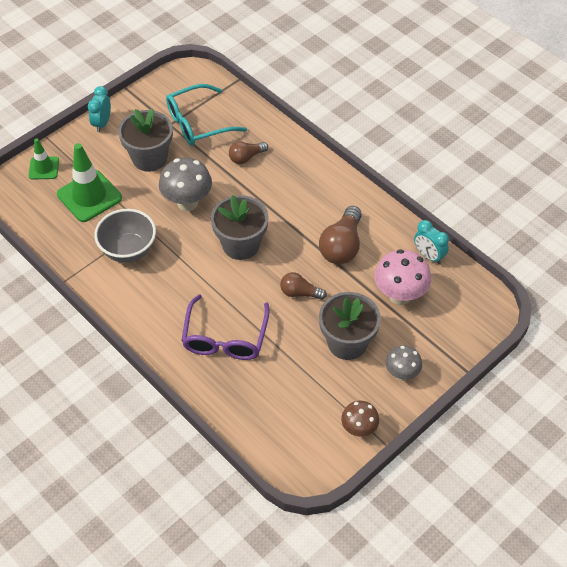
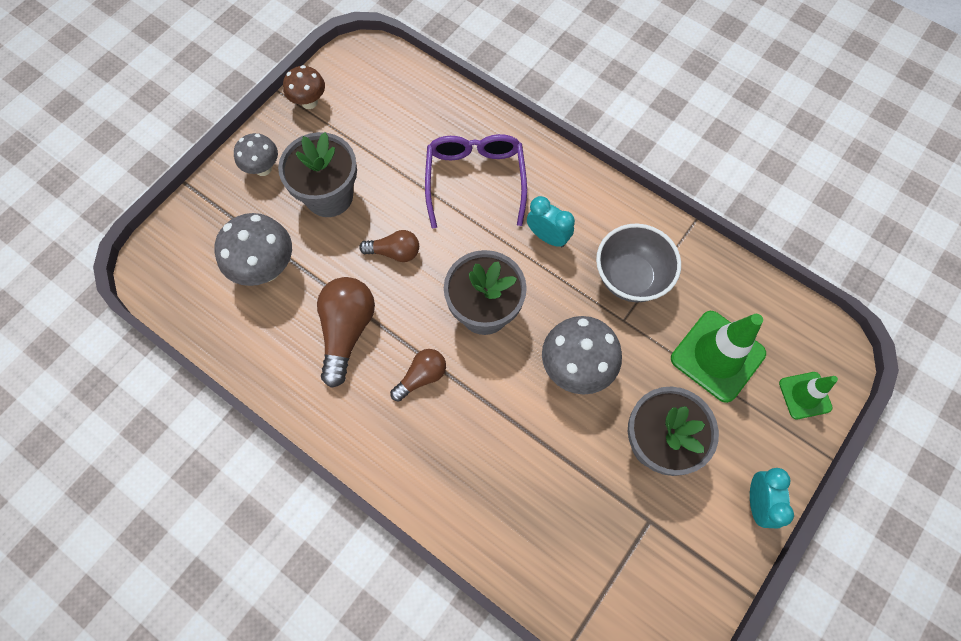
camera: 170 degrees right, 15 degrees up
(197, 123) = (605, 531): turquoise glasses -> none
(246, 157) = (510, 470): brown light bulb -> brown light bulb (421, 377)
(399, 295) = (266, 268): pink mushroom -> grey mushroom
(428, 256) = (227, 335): turquoise clock -> turquoise clock (547, 237)

